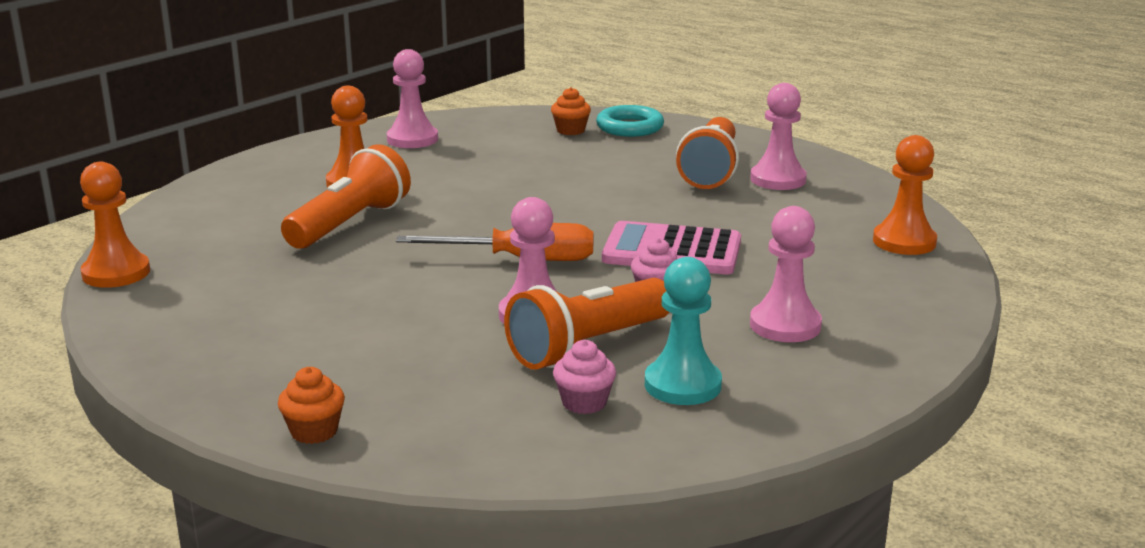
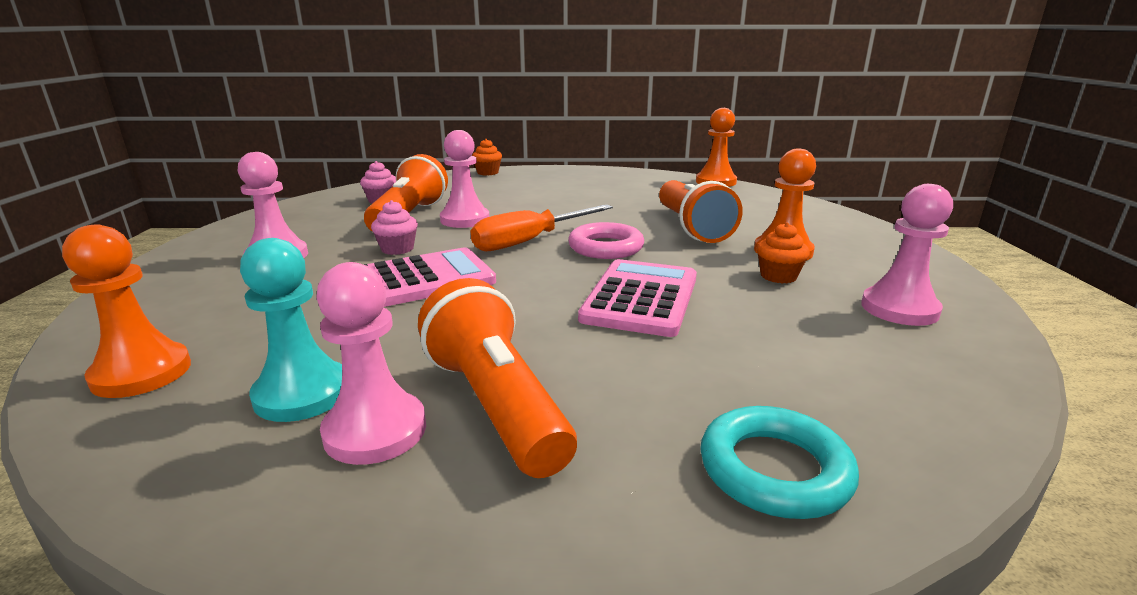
camera: 140 degrees right, 0 degrees up
(471, 231) = (606, 247): none -> pink ring
(539, 188) = (641, 298): none -> pink calculator
(570, 130) = (821, 410): orange cupcake -> orange cupcake (778, 276)
(682, 385) = (332, 216): turquoise pawn -> turquoise pawn (302, 394)

